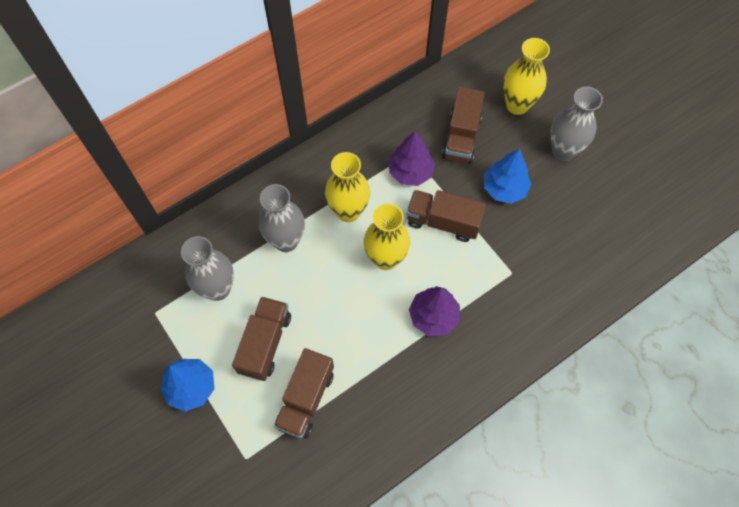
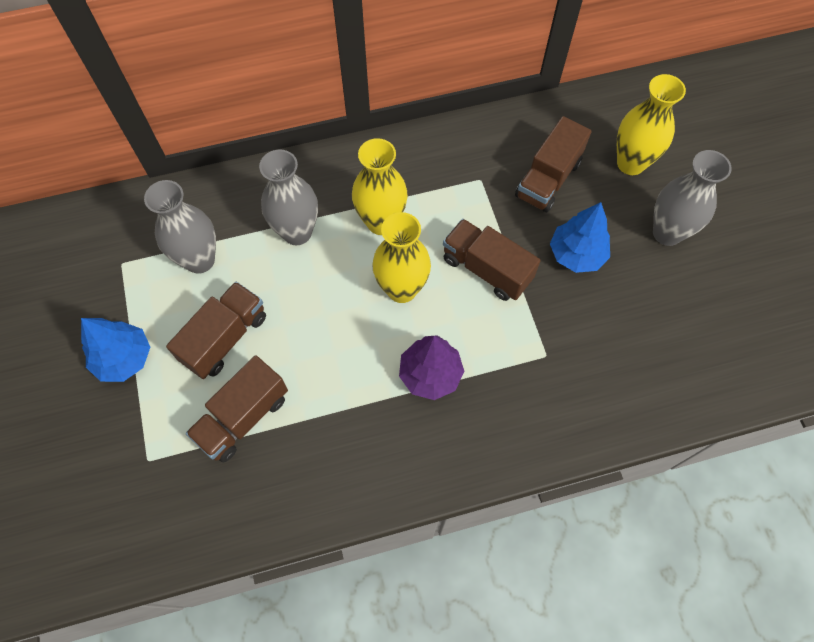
camera: 20 degrees right, 0 degrees up
(410, 172) = (471, 200): purple tree -> none

